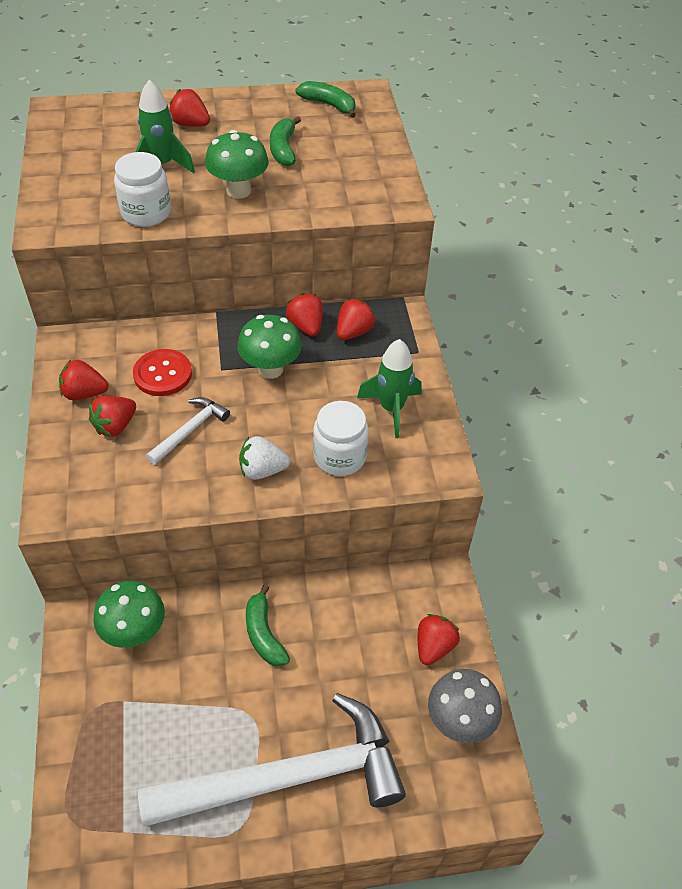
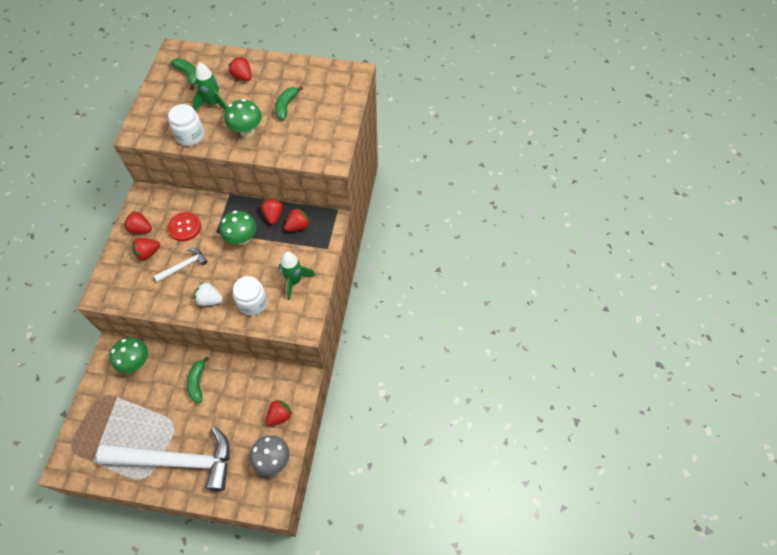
camera: 20 degrees right, 10 degrees up
(329, 105) = (329, 78): green banana -> green banana (188, 75)

